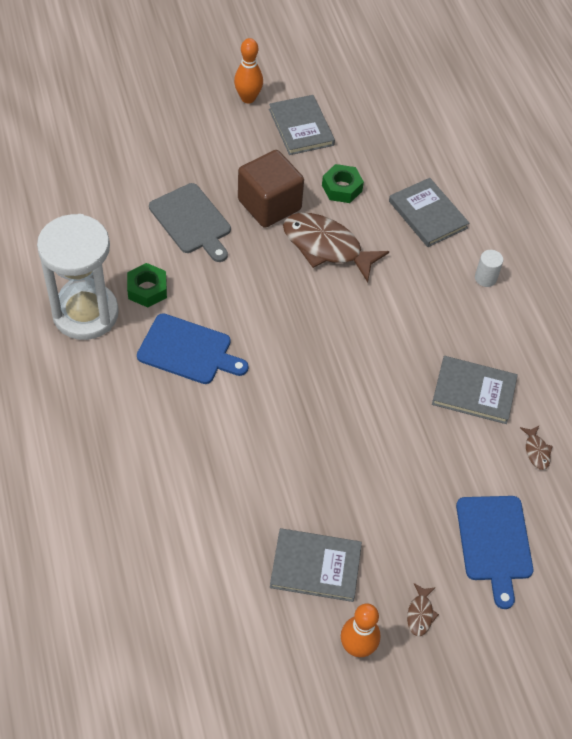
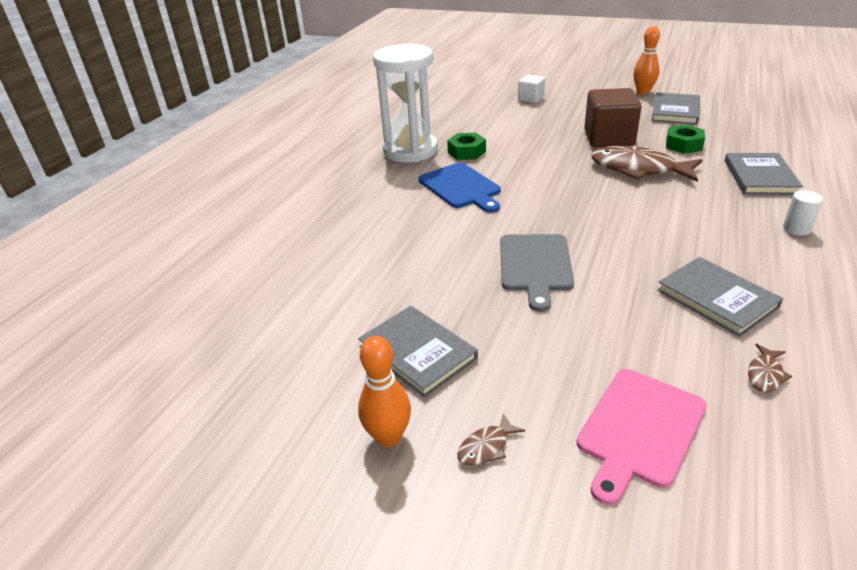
camera: 45 degrees right, 20 degrees down
(138, 156) = (531, 98): none -> white cube
(191, 221) = (537, 131): grey cutting board -> grey cutting board (535, 265)
(326, 247) = (638, 169): brown fish -> brown fish turned 45 degrees counterclockwise
(494, 542) = (639, 429): blue cutting board -> pink cutting board

